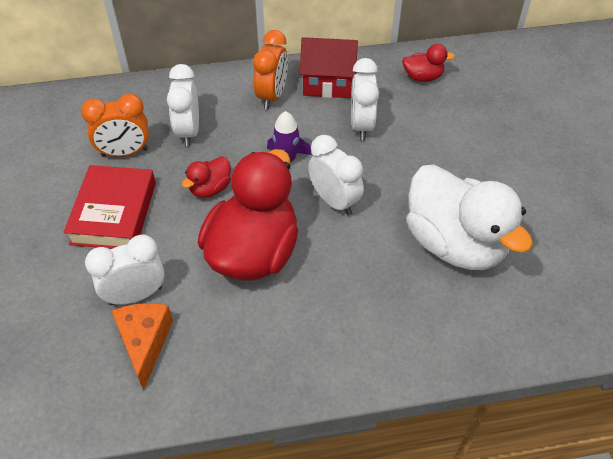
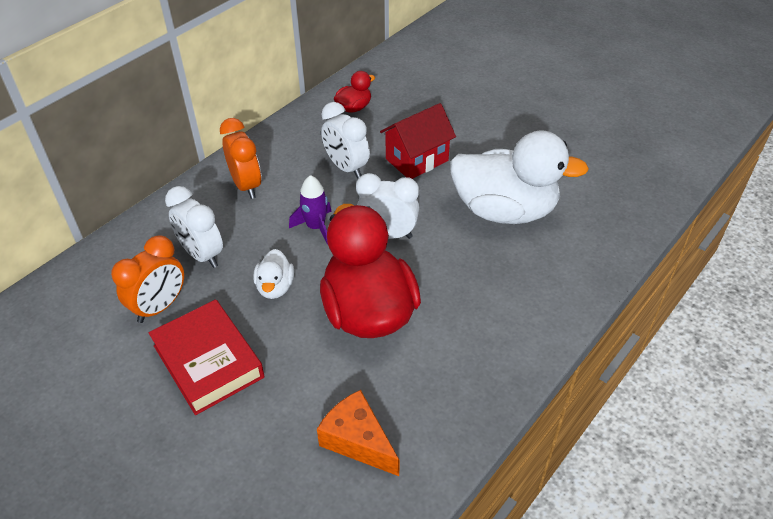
camera: 40 degrees left, 5 degrees down
(135, 295) = (306, 411): white clock -> none
(210, 189) = (275, 287): red duck -> white duck
(328, 84) = (284, 151): red house -> red house (417, 160)

